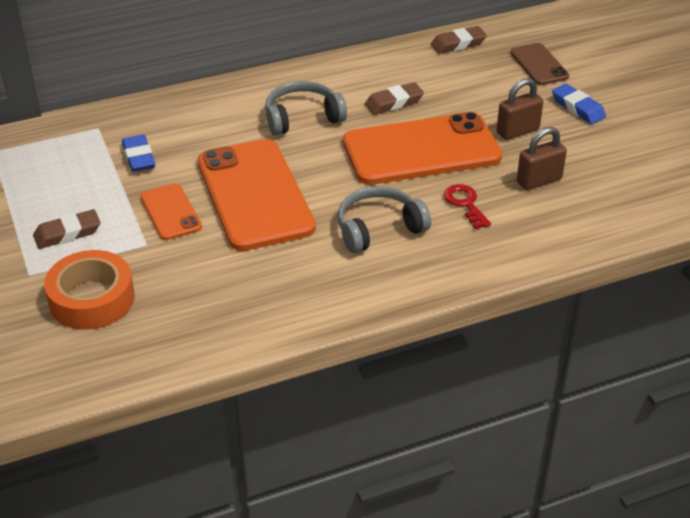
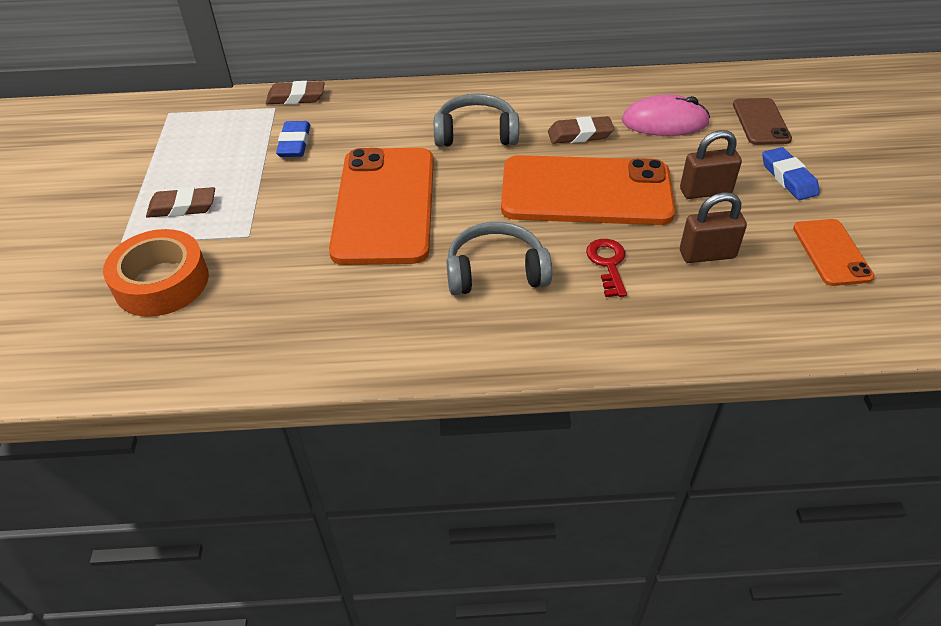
camera: 20 degrees right, 5 degrees up
(171, 212) = (292, 206): orange phone -> orange phone (831, 252)
(458, 44) = (678, 85): brown eraser -> brown eraser (296, 97)
(460, 78) = (664, 122): none -> pink mouse

